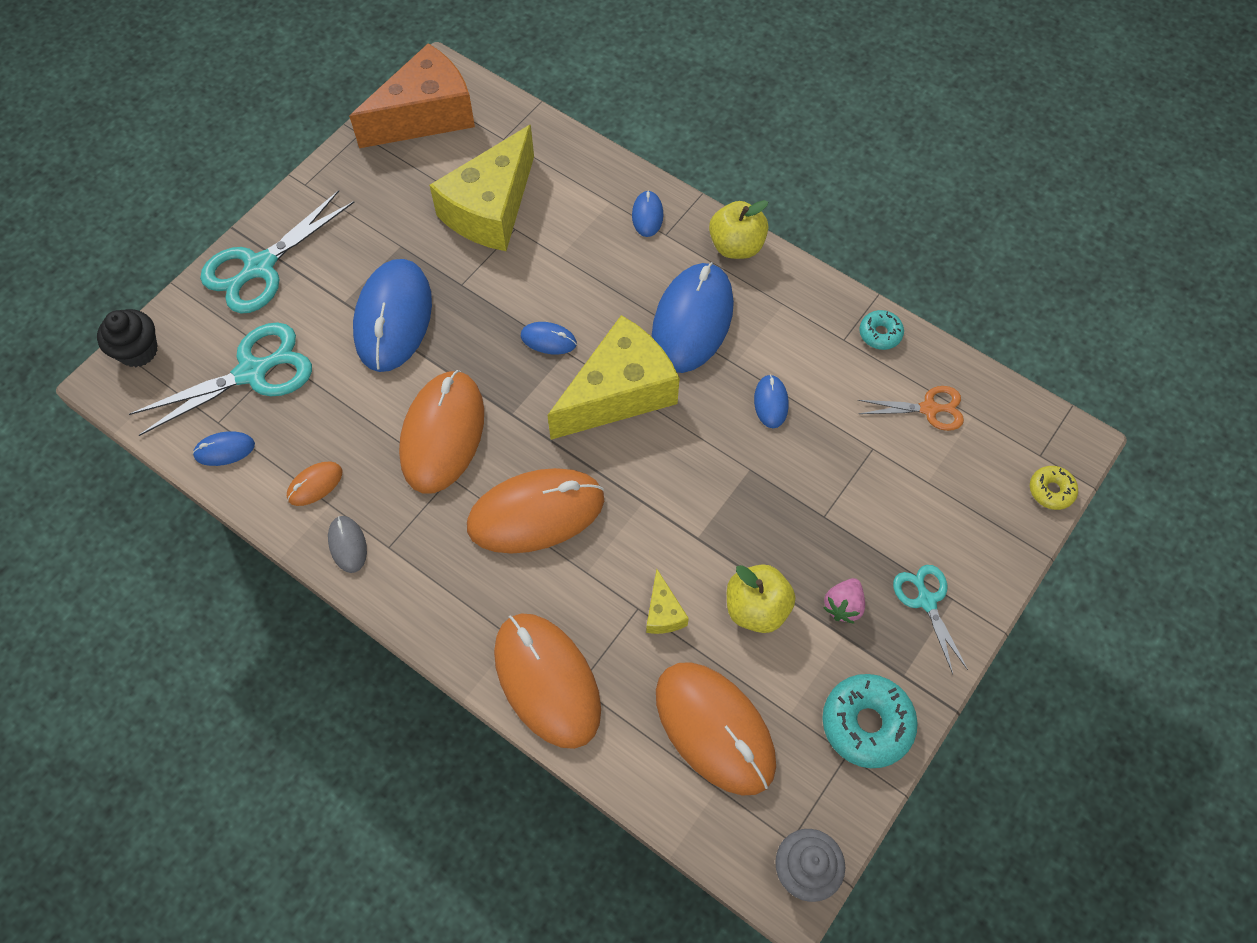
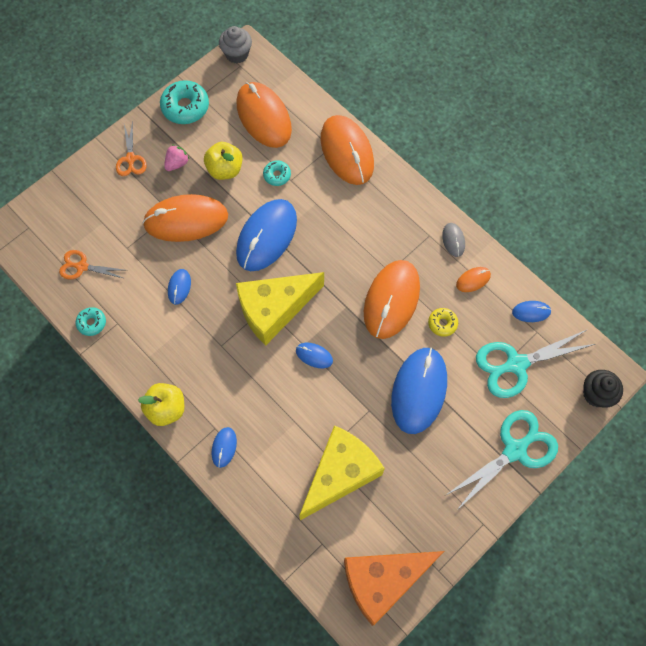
camera: 170 degrees left, 5 degrees up
(536, 513) = (339, 241): orange mouse -> orange mouse (186, 220)
(663, 612) = (277, 175): yellow cheese -> turquoise donut
(692, 320) = (214, 354): blue mouse -> blue mouse (267, 236)
(926, 601) = (131, 159): turquoise scissors -> orange scissors
(1051, 491) = (32, 206): yellow donut -> yellow donut (442, 323)

